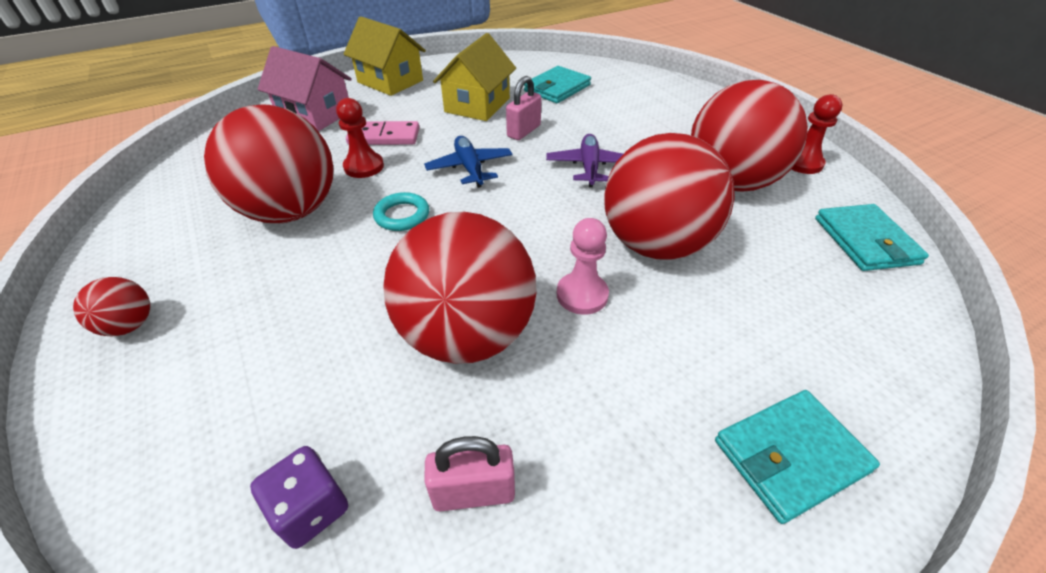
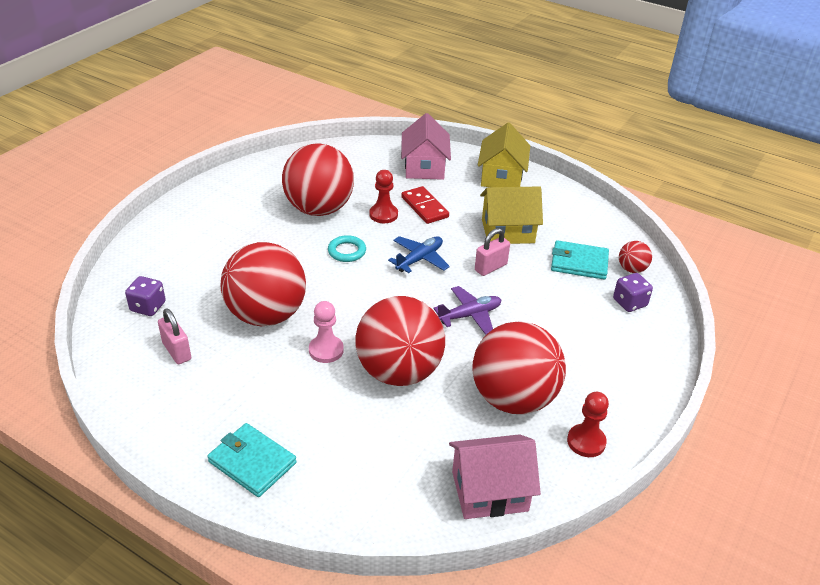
camera: 60 degrees right, 5 degrees down
(130, 325) = (208, 205): red ball -> red ball (632, 269)
(384, 136) = (424, 207): pink domino -> red domino
(524, 131) = (490, 267): pink padlock -> pink padlock turned 45 degrees counterclockwise
(628, 85) = (629, 303): none -> purple dice
(865, 241) = (489, 491): turquoise wallet -> pink house

